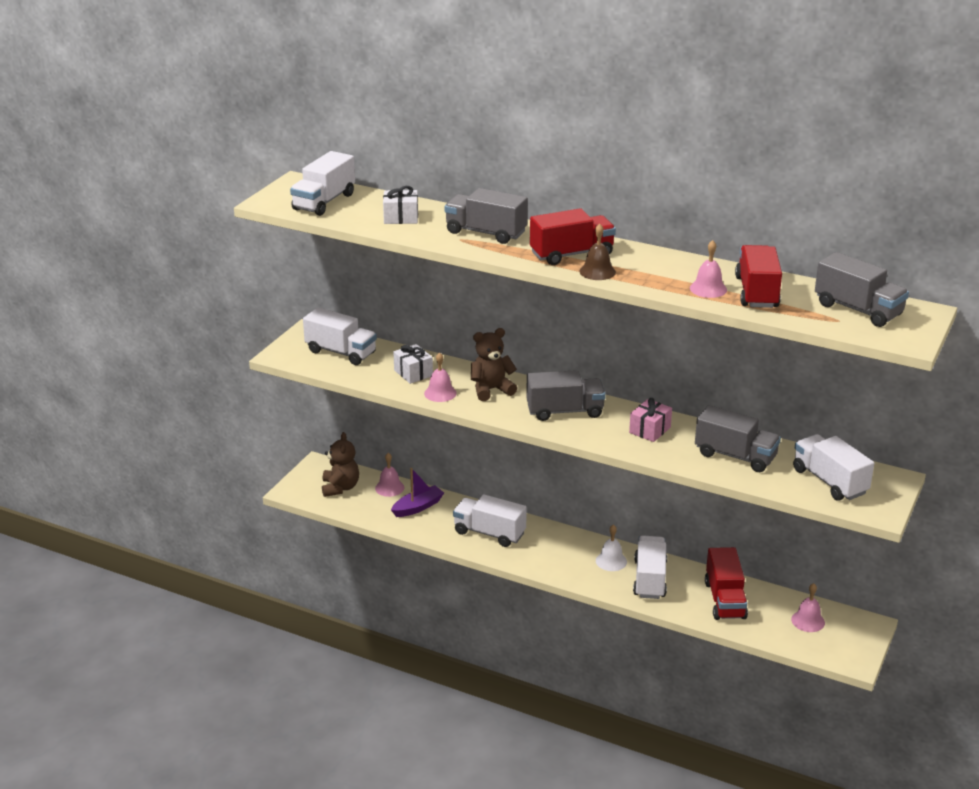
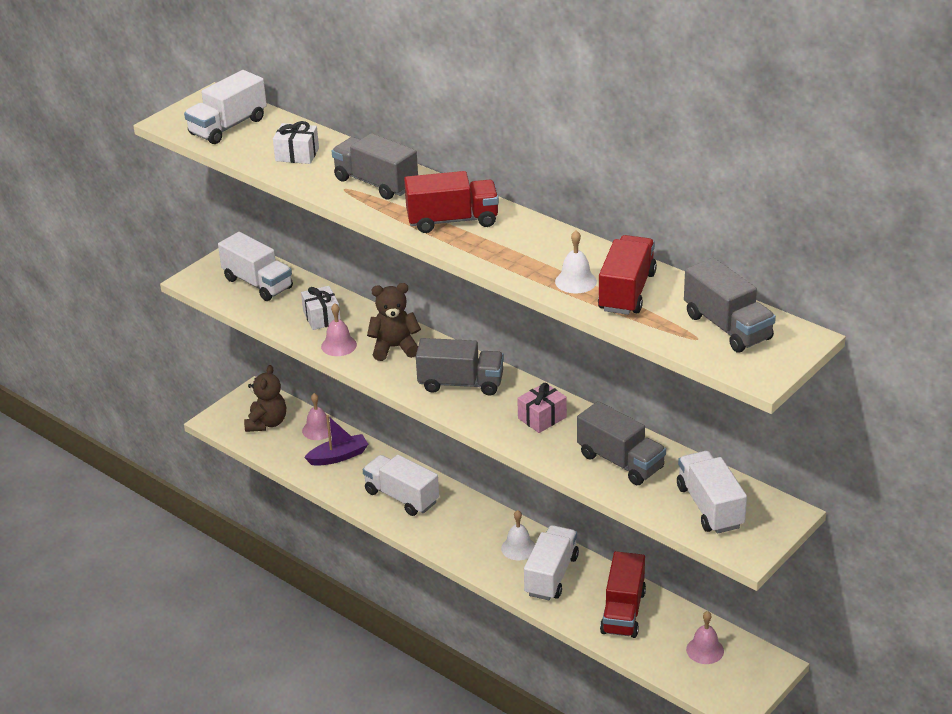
camera: 15 degrees right, 5 degrees up
(597, 271) = (467, 246): brown bell -> none
(708, 289) = (575, 281): pink bell -> white bell

